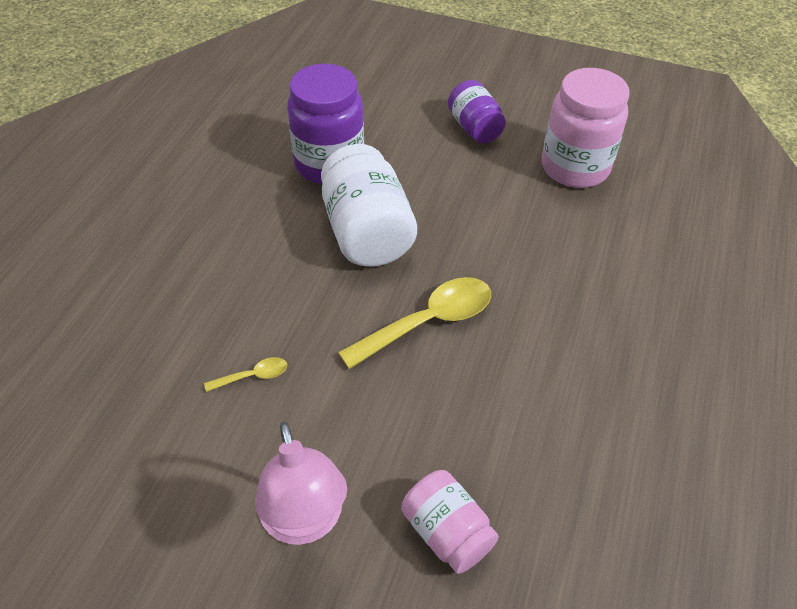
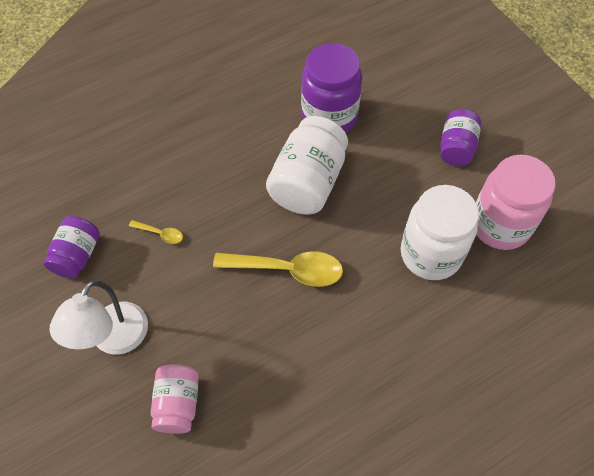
camera: 40 degrees right, 10 degrees up
(168, 465) = (77, 255): none -> purple jar
(305, 522) = (113, 339): pink lamp -> white lamp
(544, 225) = (430, 254): none -> white jar

